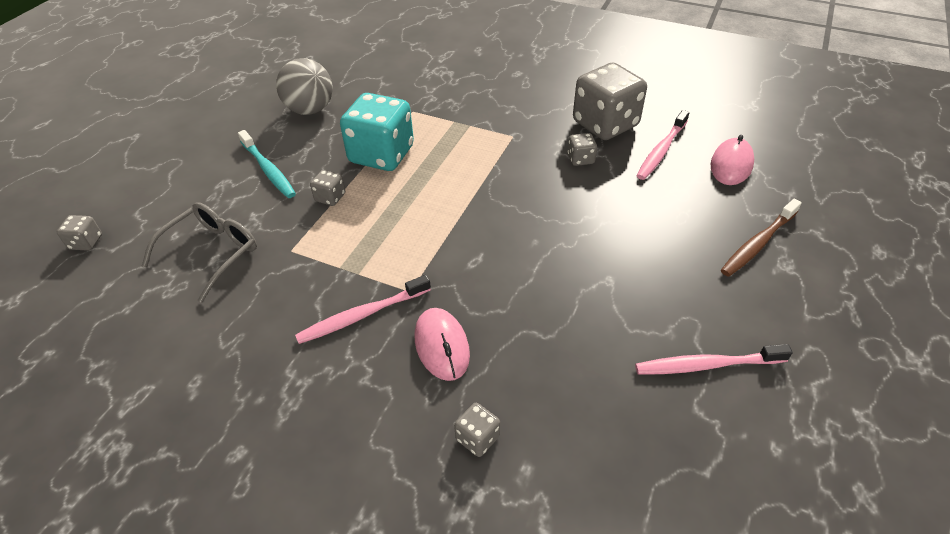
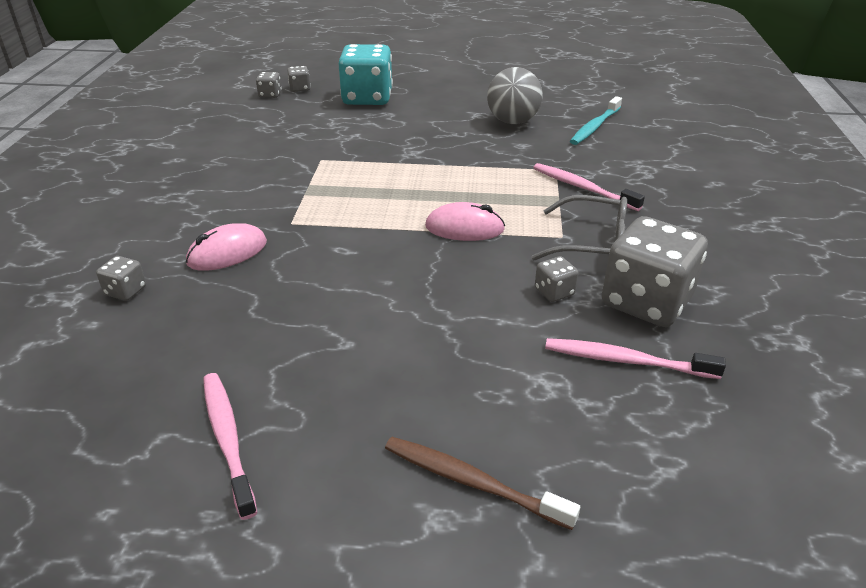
camera: 70 degrees right, 10 degrees down
(211, 254) = (304, 131): grey glasses -> grey glasses (590, 243)
(268, 169) = (415, 125): turquoise toothbrush -> turquoise toothbrush (595, 126)
(330, 197) = (395, 159): grey dice -> grey dice (270, 95)
(362, 315) = (255, 207): pink toothbrush -> pink toothbrush (583, 188)
(381, 154) = (471, 169): turquoise dice -> turquoise dice (367, 98)
(731, 165) = (647, 441): pink mouse -> pink mouse (464, 228)

